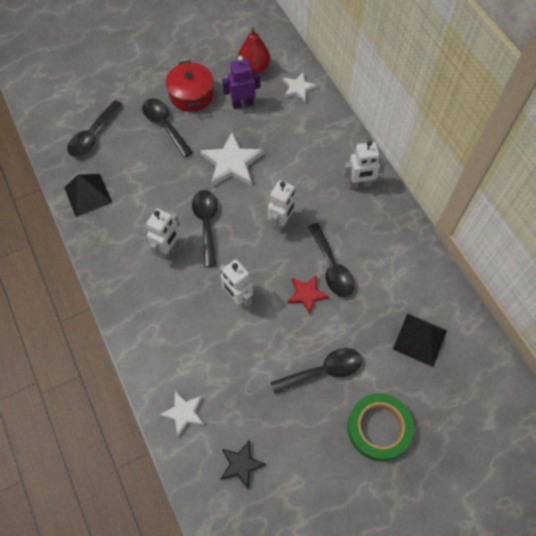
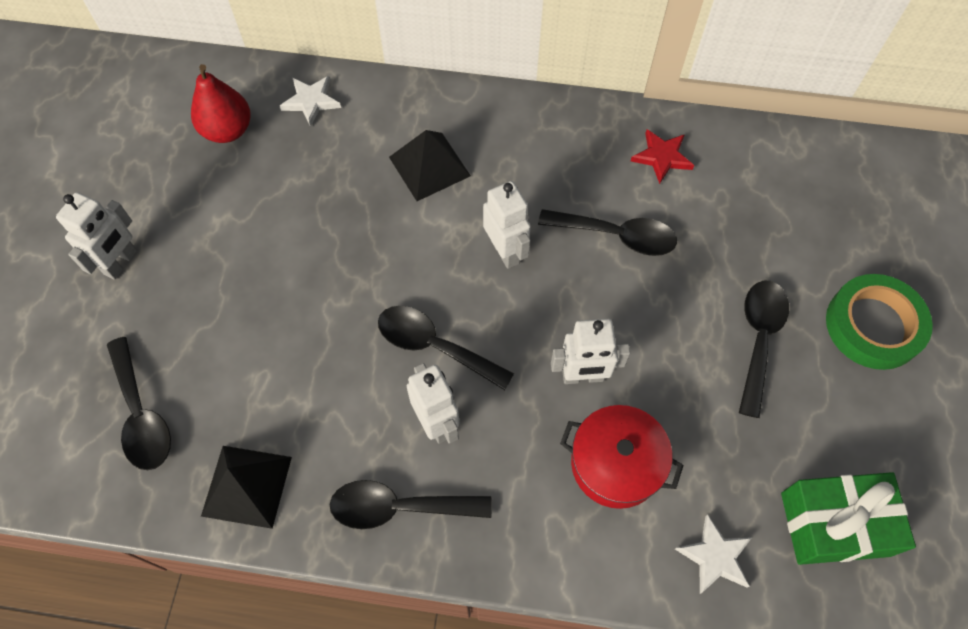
camera: 55 degrees left, 0 degrees up
(164, 125) = (218, 301): black spoon -> black spoon (399, 507)
(191, 95) = (197, 234): red pot -> red pot (616, 464)
(232, 163) = (361, 253): white star -> none
(241, 464) = (834, 524): black star -> green gift
(242, 104) = (274, 180): purple robot -> none
(306, 294) = (636, 289): red star -> red star (662, 157)
(359, 184) = (518, 129): white robot -> white robot (121, 262)
(419, 339) = (782, 206): black pyramid -> black pyramid (429, 166)

